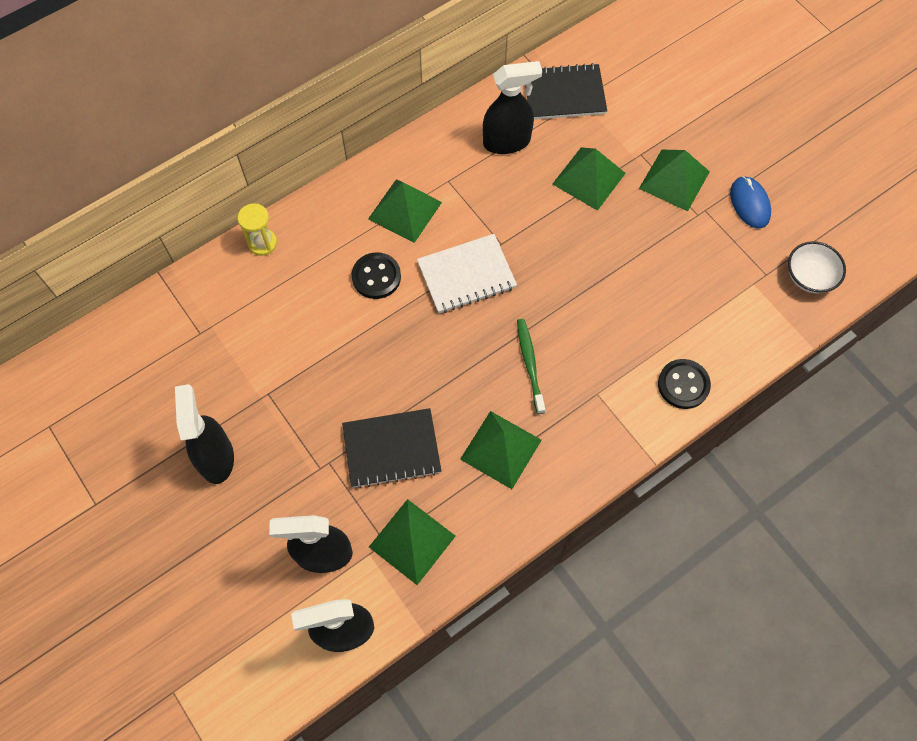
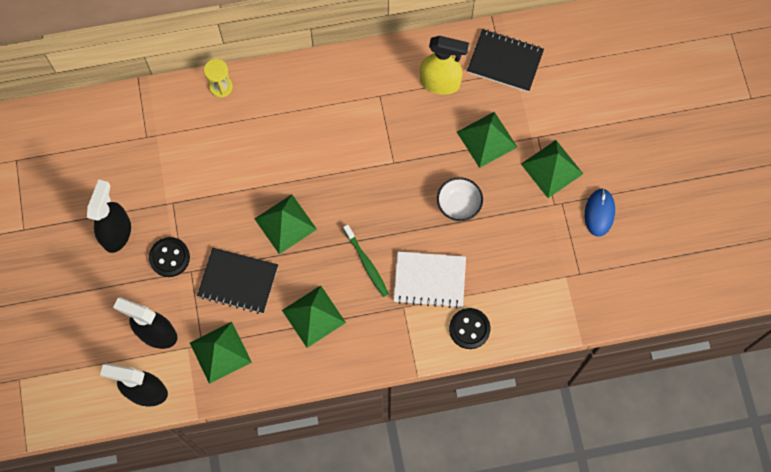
camera: 25 degrees right, 5 degrees up
(376, 277) = (290, 149): black button -> black button (169, 257)
(405, 210) = (336, 106): green pyramid -> green pyramid (285, 224)
(466, 275) = (355, 176): white notebook -> white notebook (429, 280)
(507, 142) = (440, 83): black spray bottle -> yellow spray bottle
(530, 364) = (366, 263): green toothbrush -> green toothbrush turned 135 degrees clockwise
(809, 277) = (611, 290): white bowl -> white bowl (458, 205)

